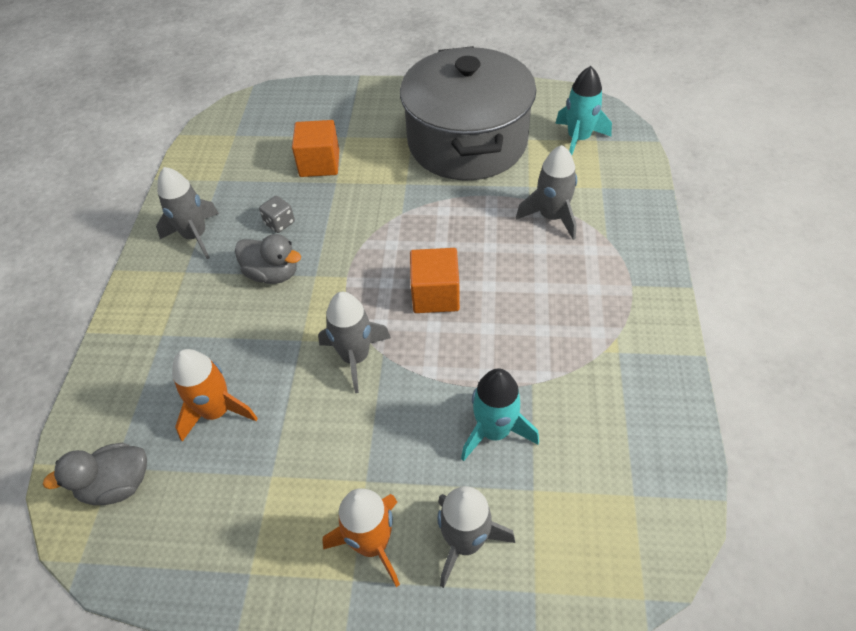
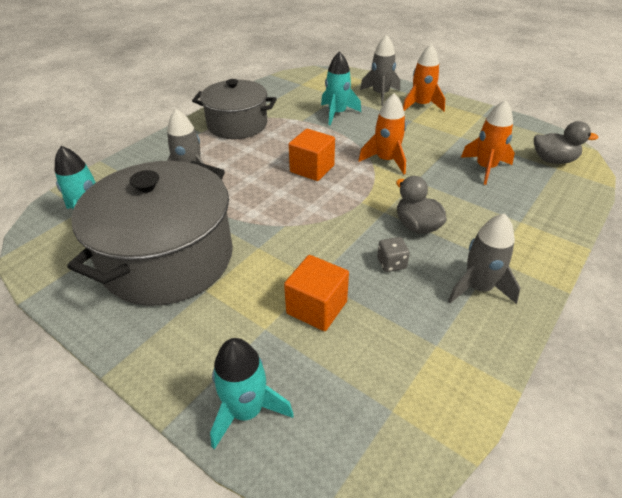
camera: 150 degrees left, 10 degrees down
(321, 99) = (246, 410): none -> turquoise rocket
(355, 357) = (386, 160): grey rocket -> orange rocket
(605, 323) = (237, 125): none -> grey pot

